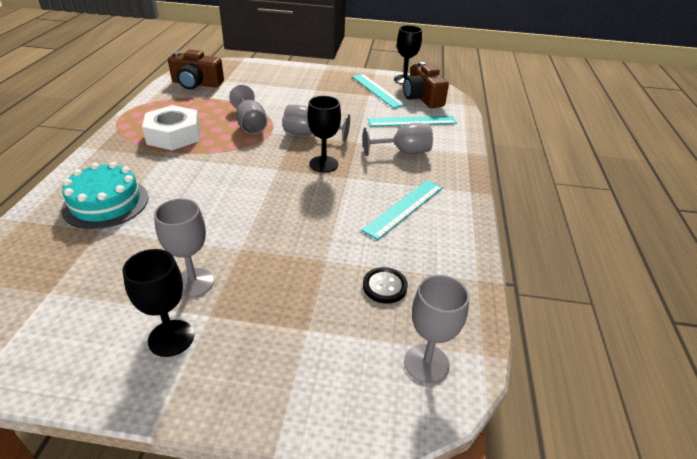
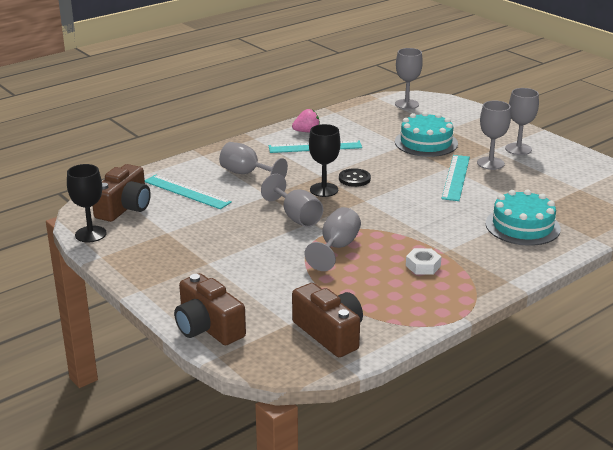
camera: 135 degrees left, 10 degrees down
(171, 338) = (518, 149): black goblet -> grey goblet
(174, 135) = (423, 266): white nut -> white nut, size x0.51
(264, 67) = (208, 327): none -> brown camera
(305, 280) = (426, 142): none -> turquoise cake
(377, 90) = (147, 234): turquoise ruler -> turquoise ruler (455, 177)
(384, 286) = (387, 126): black button -> black button (354, 179)
(446, 226) = (307, 131): none -> pink strawberry

